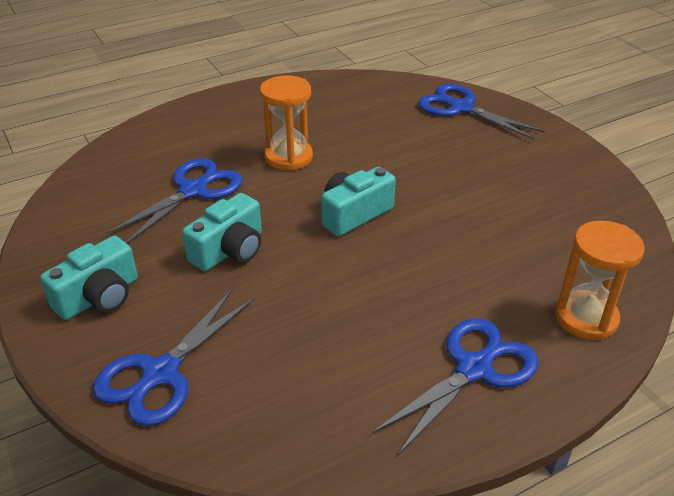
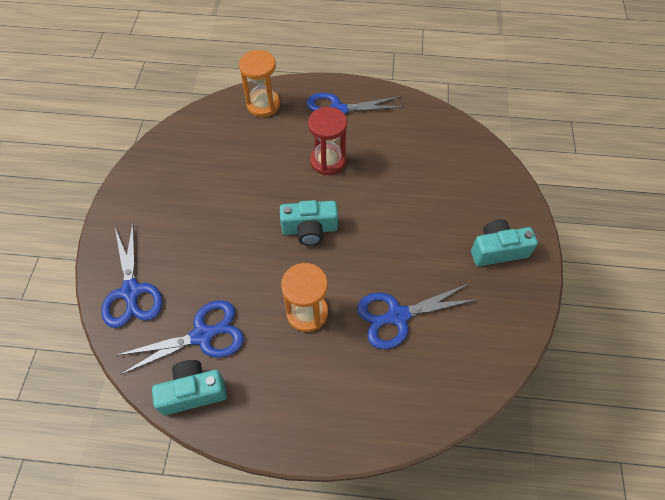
camera: 145 degrees left, 20 degrees up
(160, 374) = (482, 183): blue scissors -> blue scissors (203, 335)
(229, 250) = (404, 243): turquoise camera -> turquoise camera (193, 392)
(410, 291) = (328, 161): none -> red hourglass

